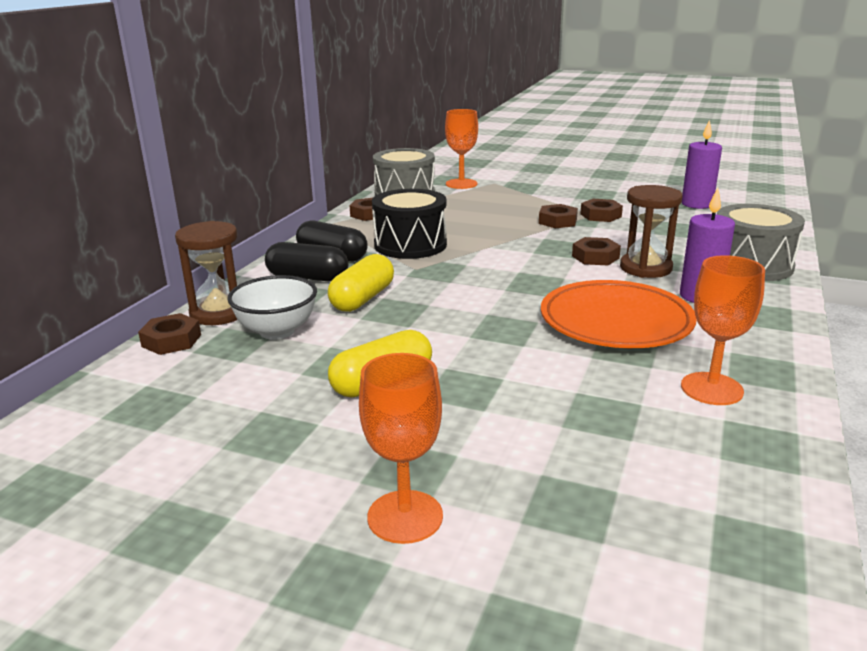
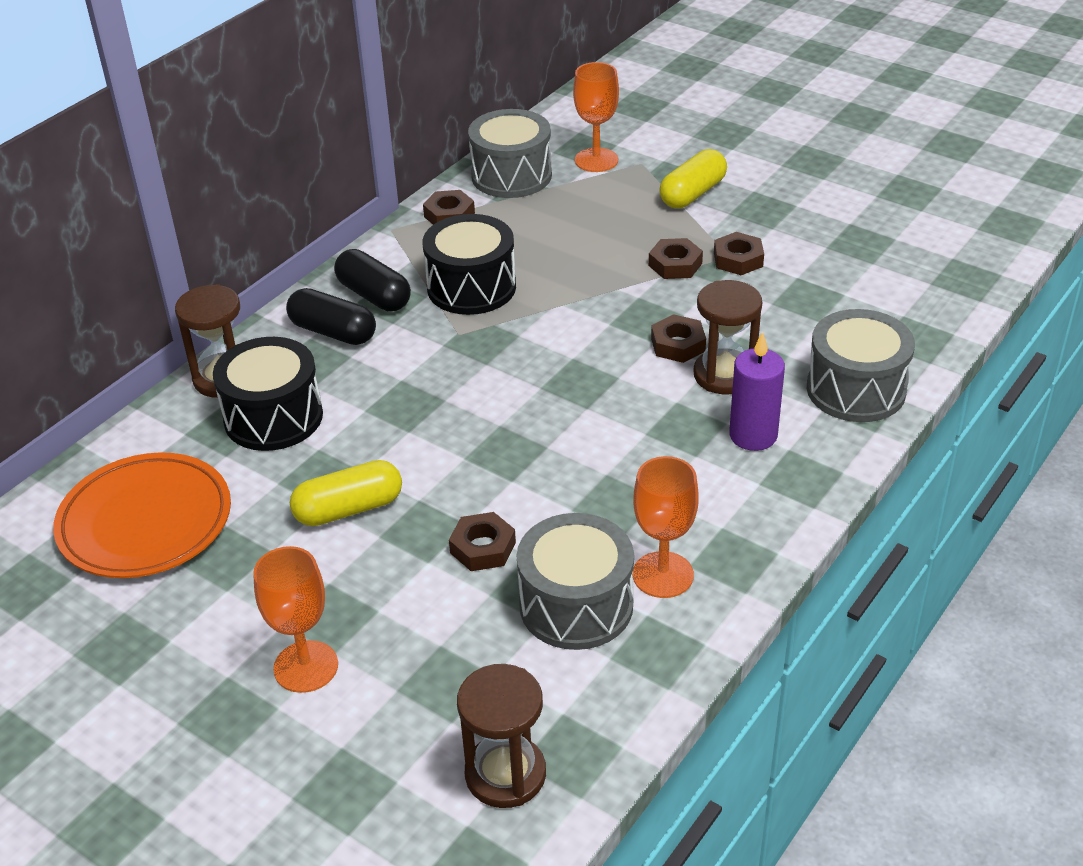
camera: 15 degrees right, 15 degrees up
(171, 340) = (168, 414): brown nut -> brown nut (483, 548)
(277, 331) = (273, 417): white bowl -> black drum
(363, 299) = (379, 379): yellow capsule -> yellow capsule (693, 194)
(615, 321) = (630, 461): orange plate -> orange plate (145, 522)
(652, 422) = (576, 605): none -> grey drum
(697, 204) = (882, 252): purple candle -> none
(703, 584) = (505, 774): none -> brown hourglass

